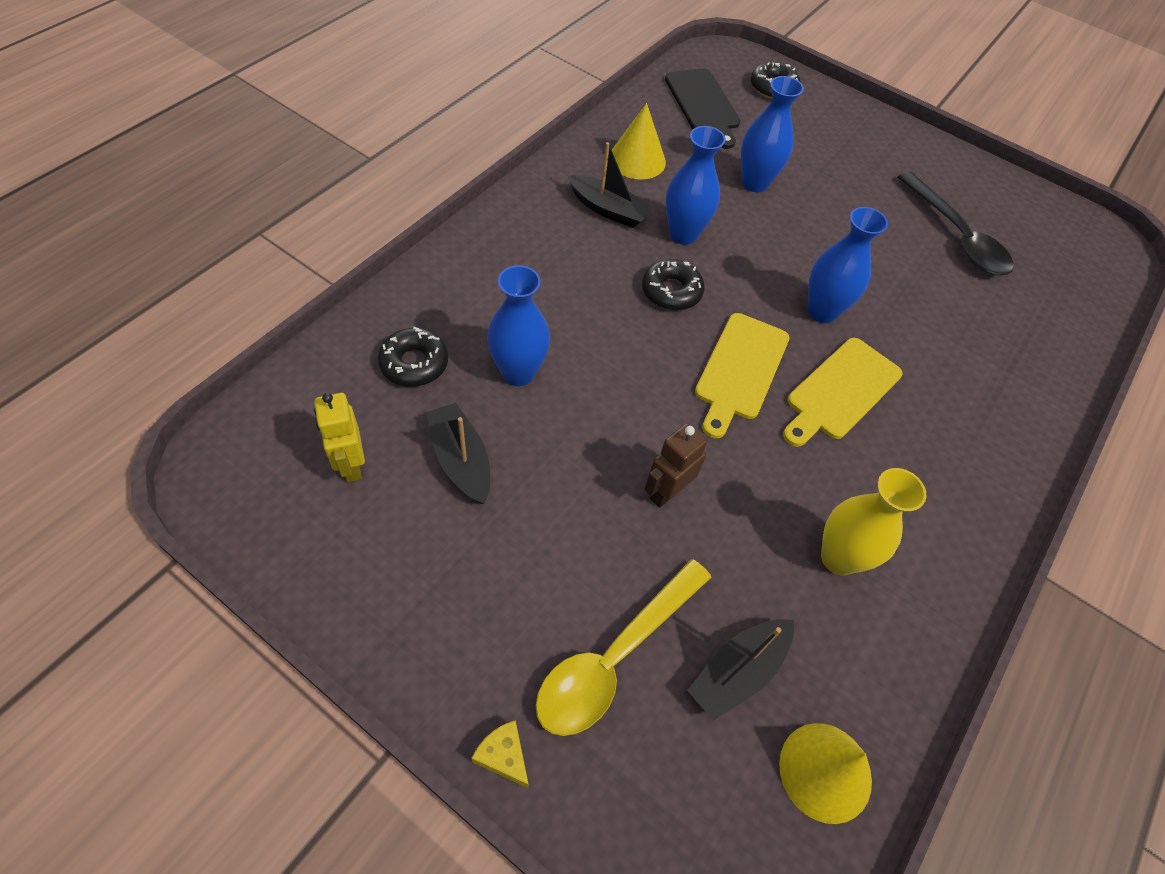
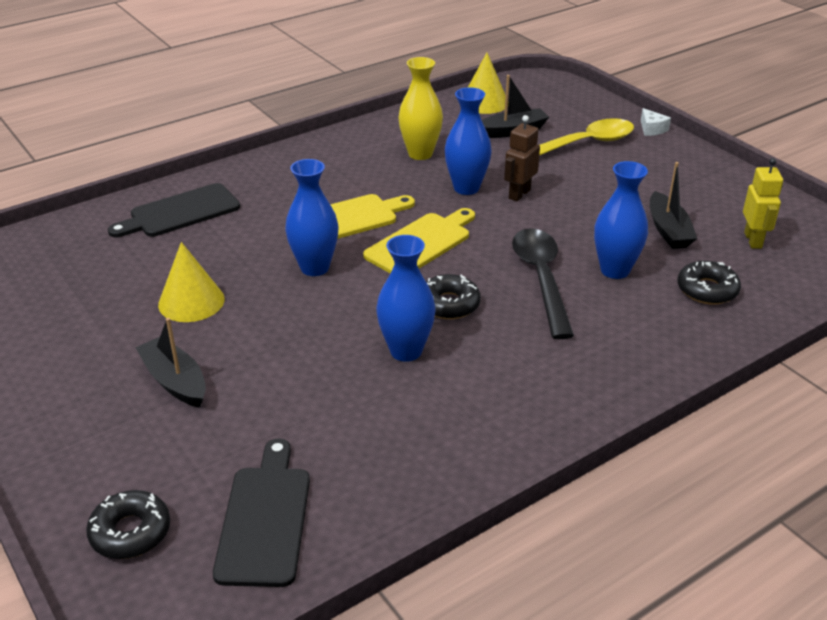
camera: 155 degrees left, 20 degrees down
(503, 756) = (652, 129): yellow cheese -> white cheese
(608, 210) = (478, 390): black boat -> black boat (175, 381)
(637, 160) = (413, 446): yellow cone -> yellow cone (191, 301)
(667, 492) = (519, 194): brown robot -> brown robot turned 150 degrees clockwise
(754, 183) = (282, 392): blue vase -> blue vase (466, 188)
(956, 236) = (109, 303): black spoon -> black spoon (541, 278)
(1015, 362) = (180, 212): none -> black cutting board

